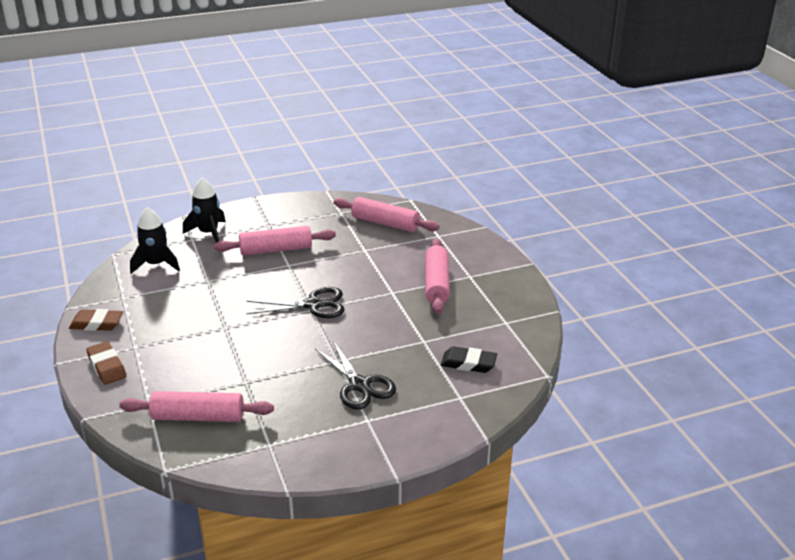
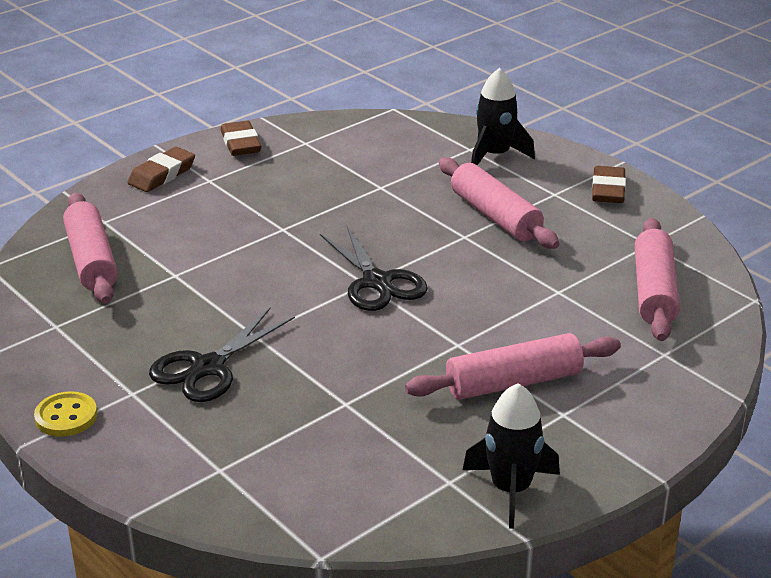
camera: 70 degrees right, 0 degrees up
(156, 264) = (391, 142): black rocket -> black rocket (510, 489)
(279, 209) = (608, 190): none -> brown eraser
(376, 452) = (66, 416): none -> yellow button
(468, 363) = (310, 461): black eraser -> none

